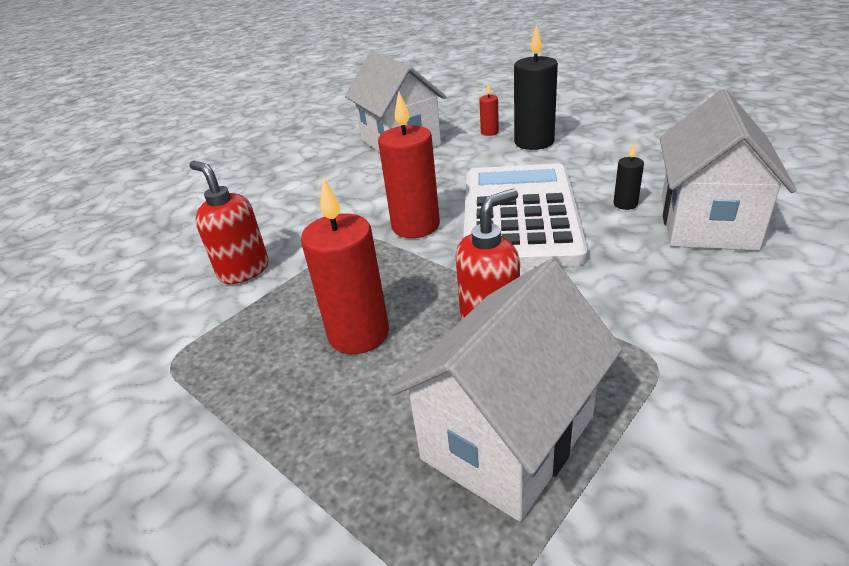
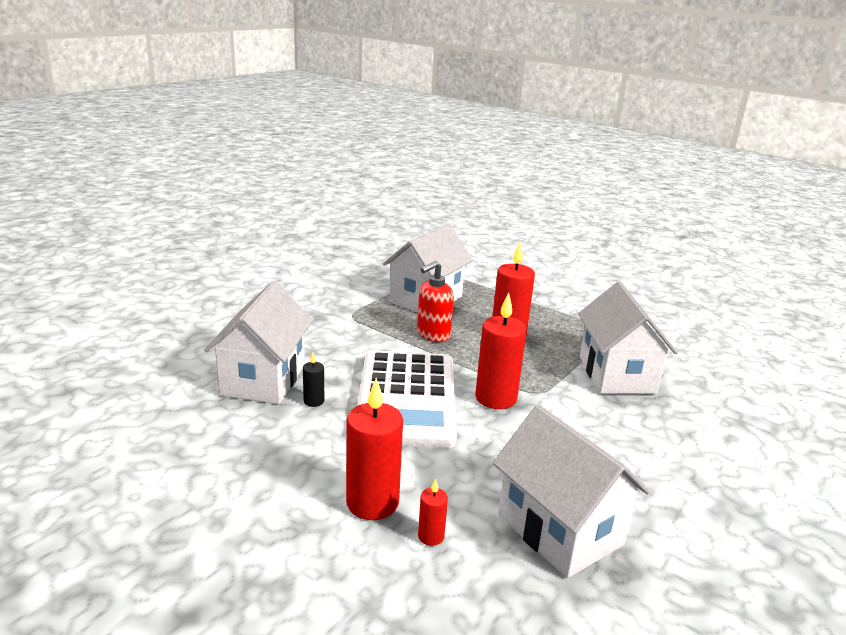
camera: 170 degrees right, 10 degrees down
(244, 270) = (616, 374): red soap dispenser -> white house
(534, 142) = (372, 503): black candle -> red candle

